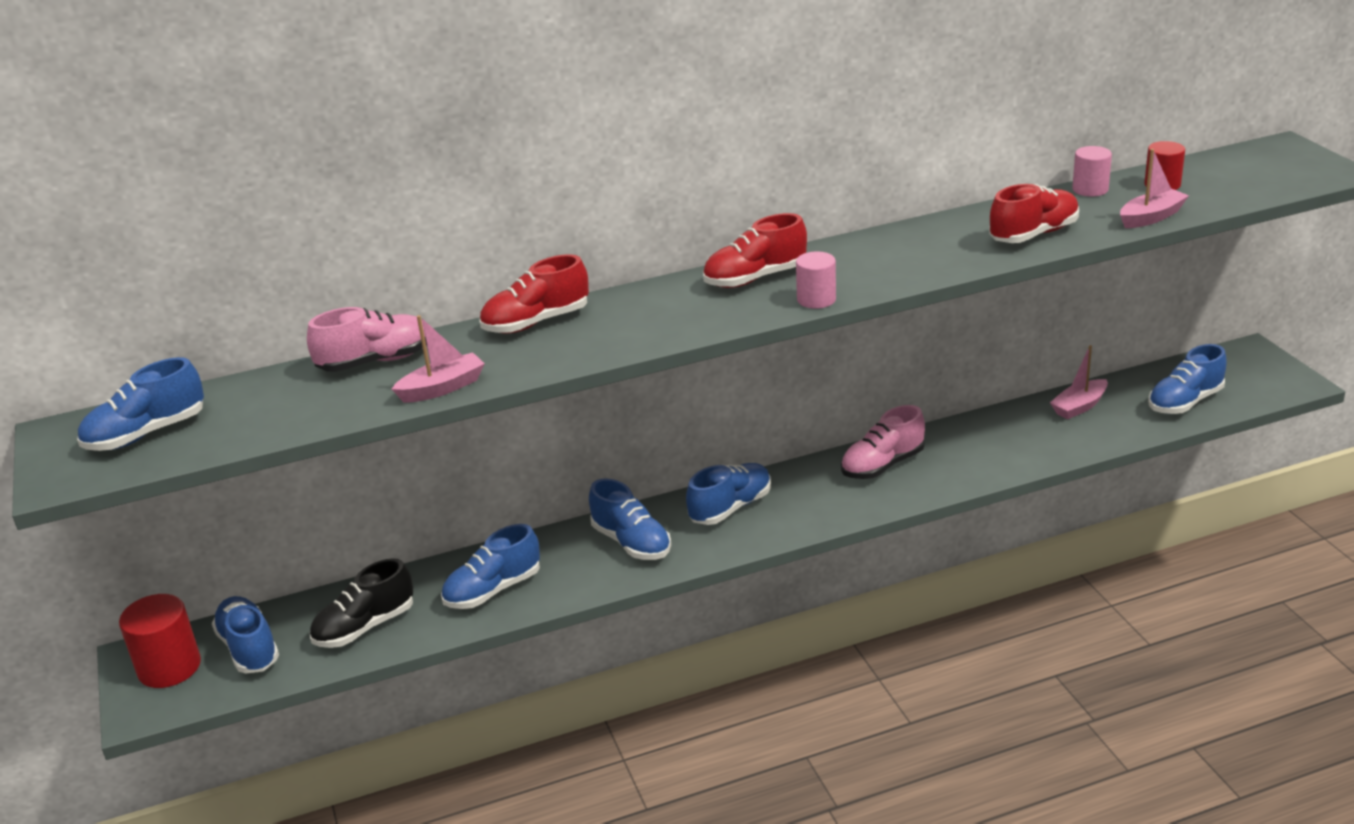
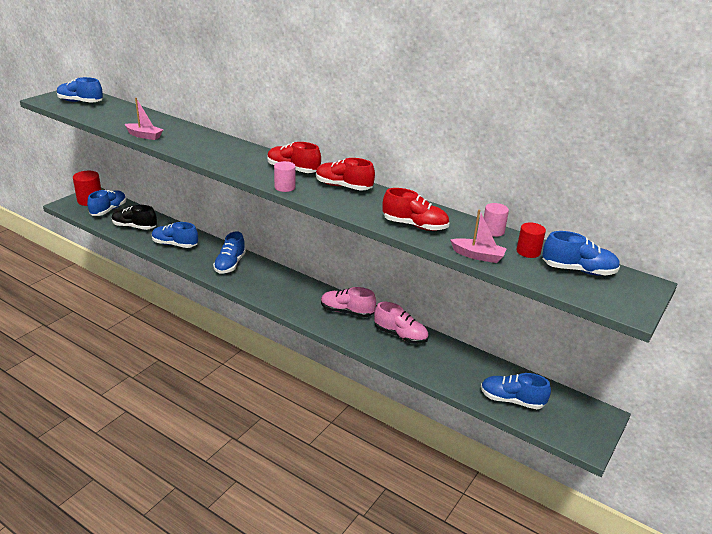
camera: 50 degrees right, 0 degrees up
(376, 361) = (157, 120): pink shoe -> pink shoe (400, 335)
(536, 322) = (212, 138): red shoe -> red shoe (343, 187)
(730, 508) = (275, 280): blue shoe -> blue shoe (578, 270)
(1079, 406) = (465, 361): pink boat -> none

